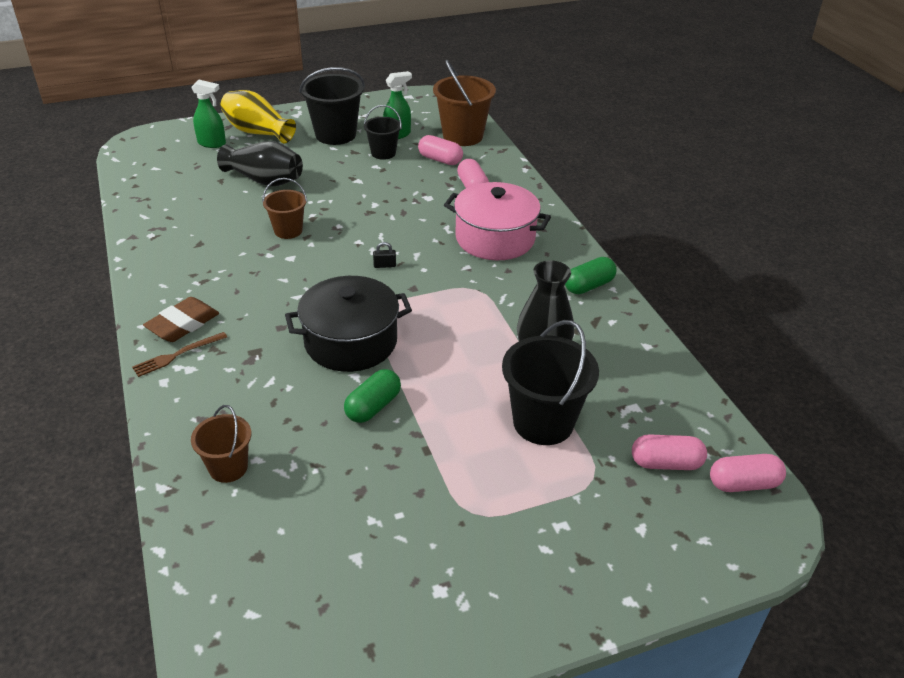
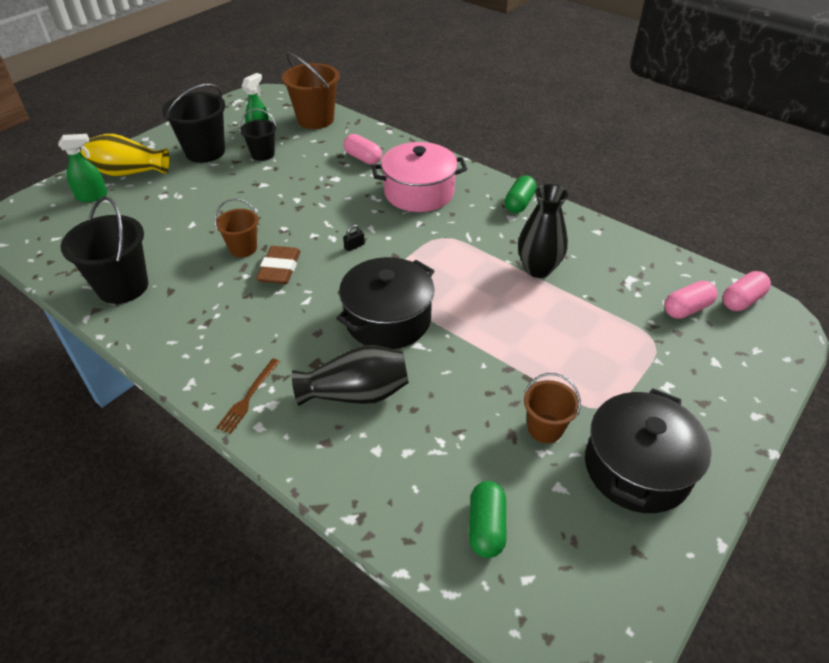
camera: 30 degrees left, 5 degrees up
(183, 324) = (226, 368): brown eraser -> brown eraser (279, 269)
(228, 467) = (390, 471): brown bucket -> brown bucket (545, 428)
(265, 180) = (178, 212): black vase -> black vase (356, 393)
(373, 406) = (456, 363): green capsule -> green capsule (486, 527)
(440, 160) = (316, 144): pink capsule -> none
(448, 581) = (637, 468): none -> black pot
(543, 422) = (585, 317): black bucket -> black bucket (123, 287)

